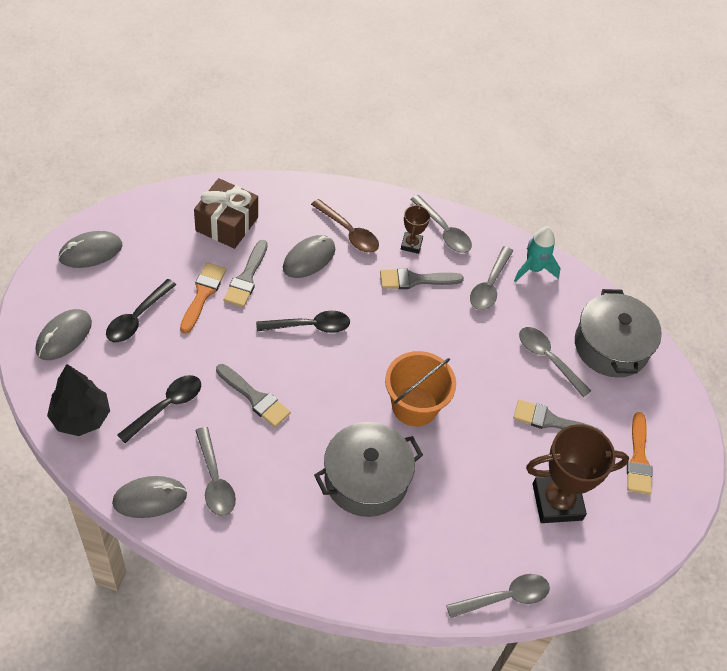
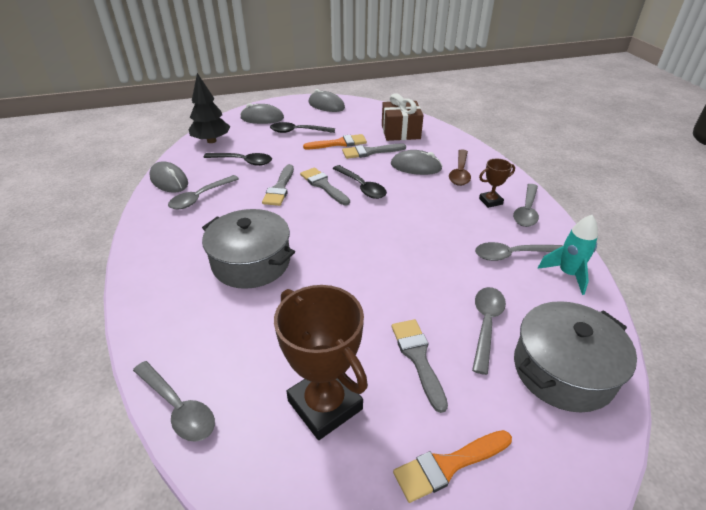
camera: 65 degrees right, 15 degrees down
(414, 406) = (344, 260): orange bucket -> none
(415, 280) = (462, 215): grey brush -> grey brush (323, 185)

